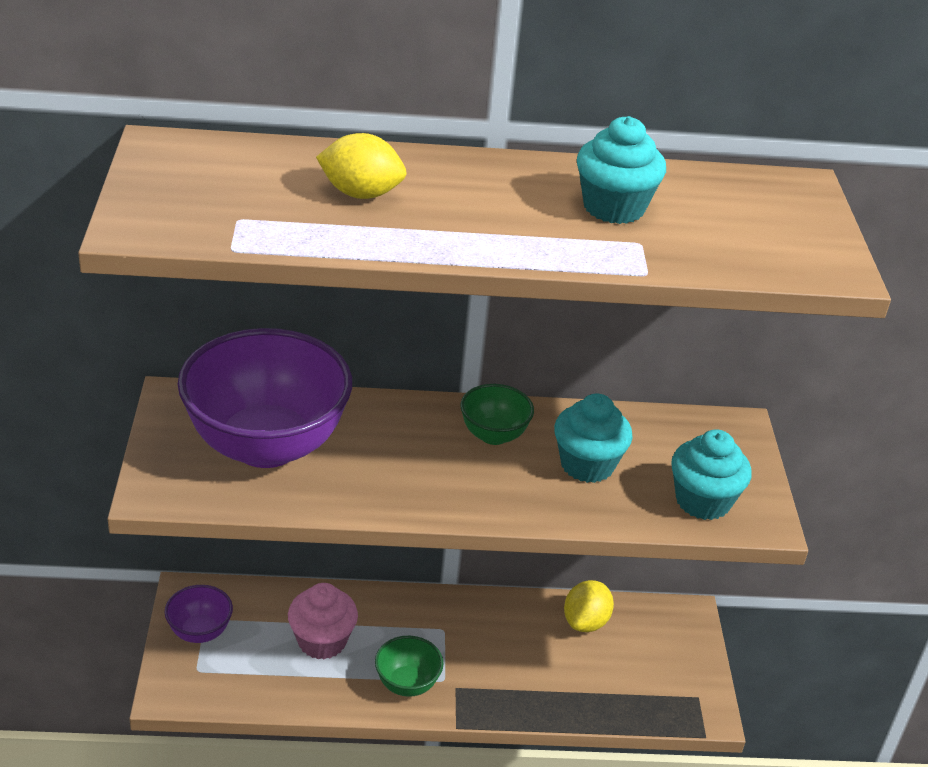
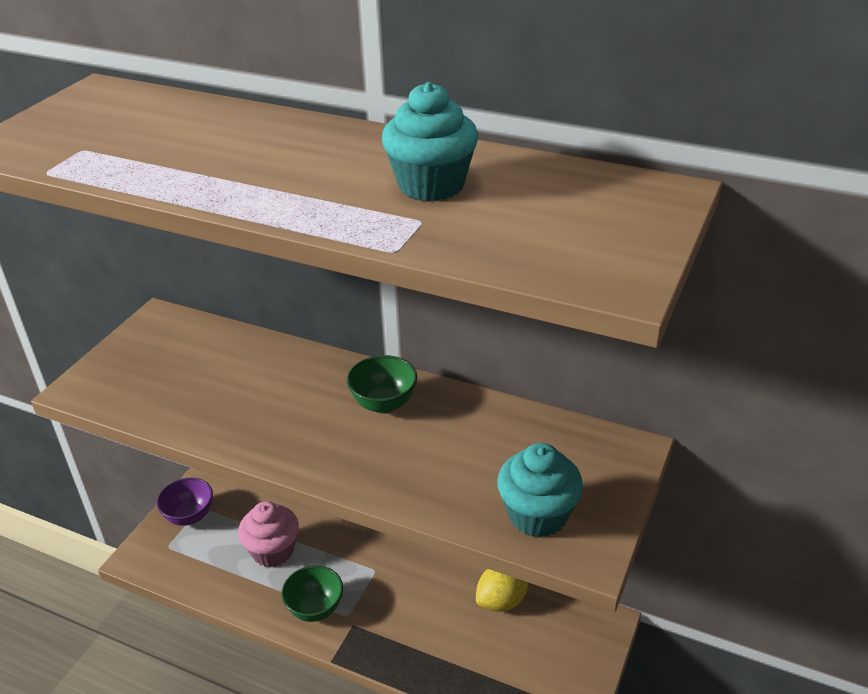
camera: 30 degrees right, 0 degrees up
(266, 445) = (191, 370): purple bowl -> none
(361, 194) = (208, 143): yellow lemon -> none
(587, 464) = (448, 451): turquoise cupcake -> none

